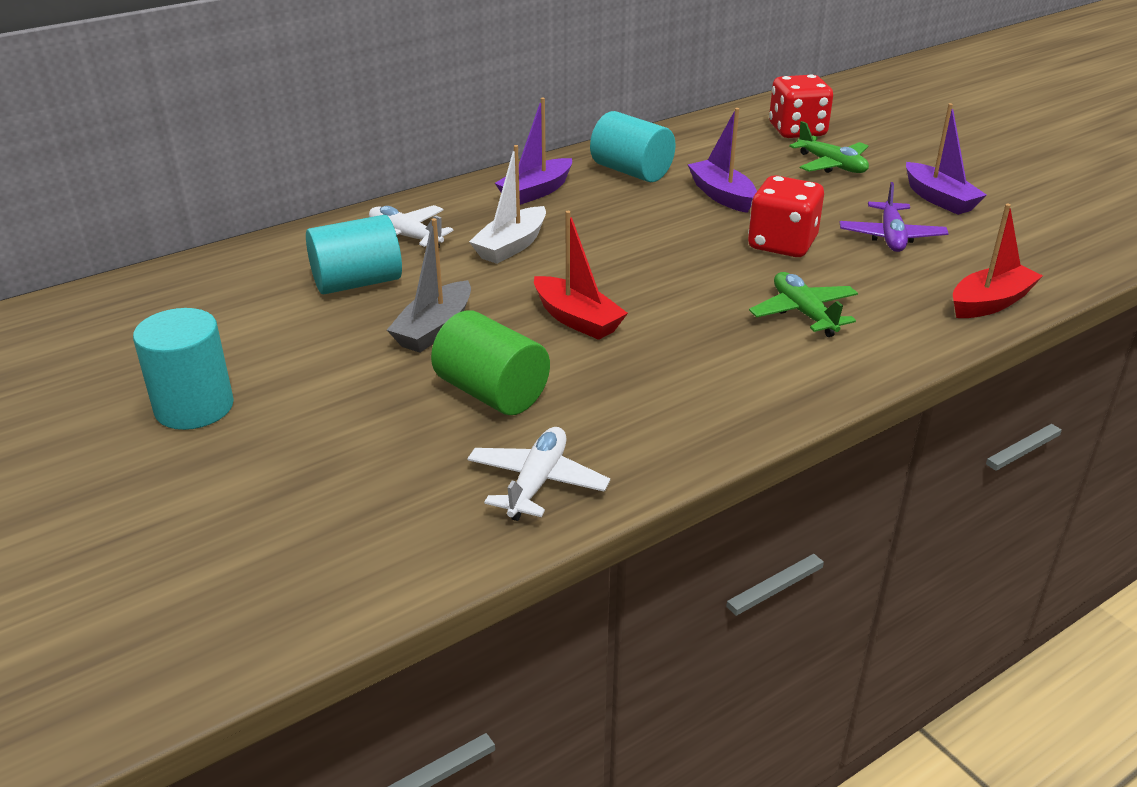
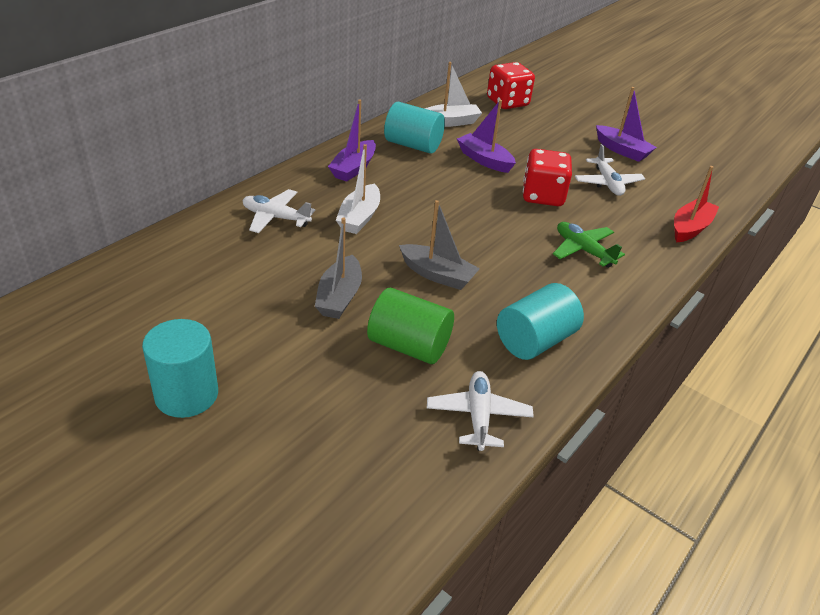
camera: 20 degrees left, 5 degrees up
(357, 282) = (259, 263): turquoise cylinder -> turquoise cylinder (535, 340)
(577, 319) = (437, 275): red boat -> grey boat
(699, 149) = (450, 122): none -> white boat
(831, 165) = (543, 129): green plane -> none
(891, 237) = (607, 183): purple plane -> white plane

